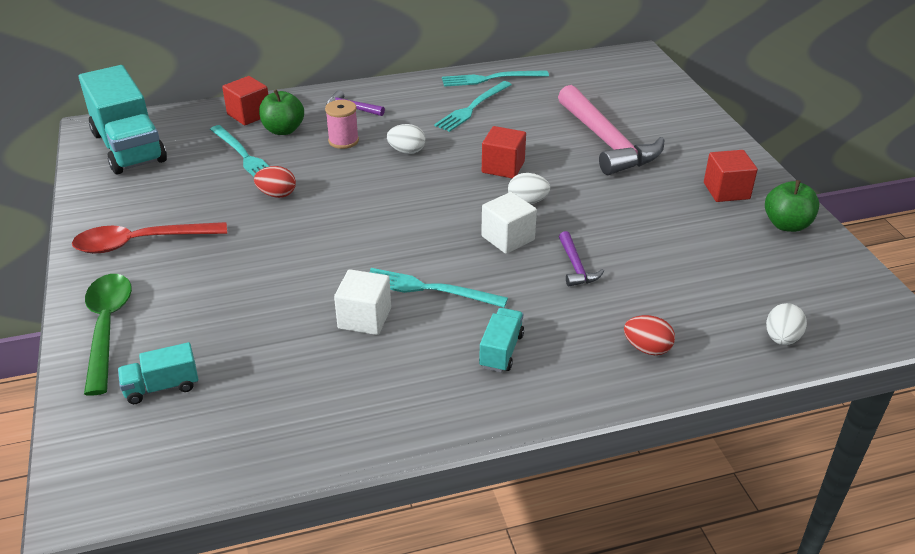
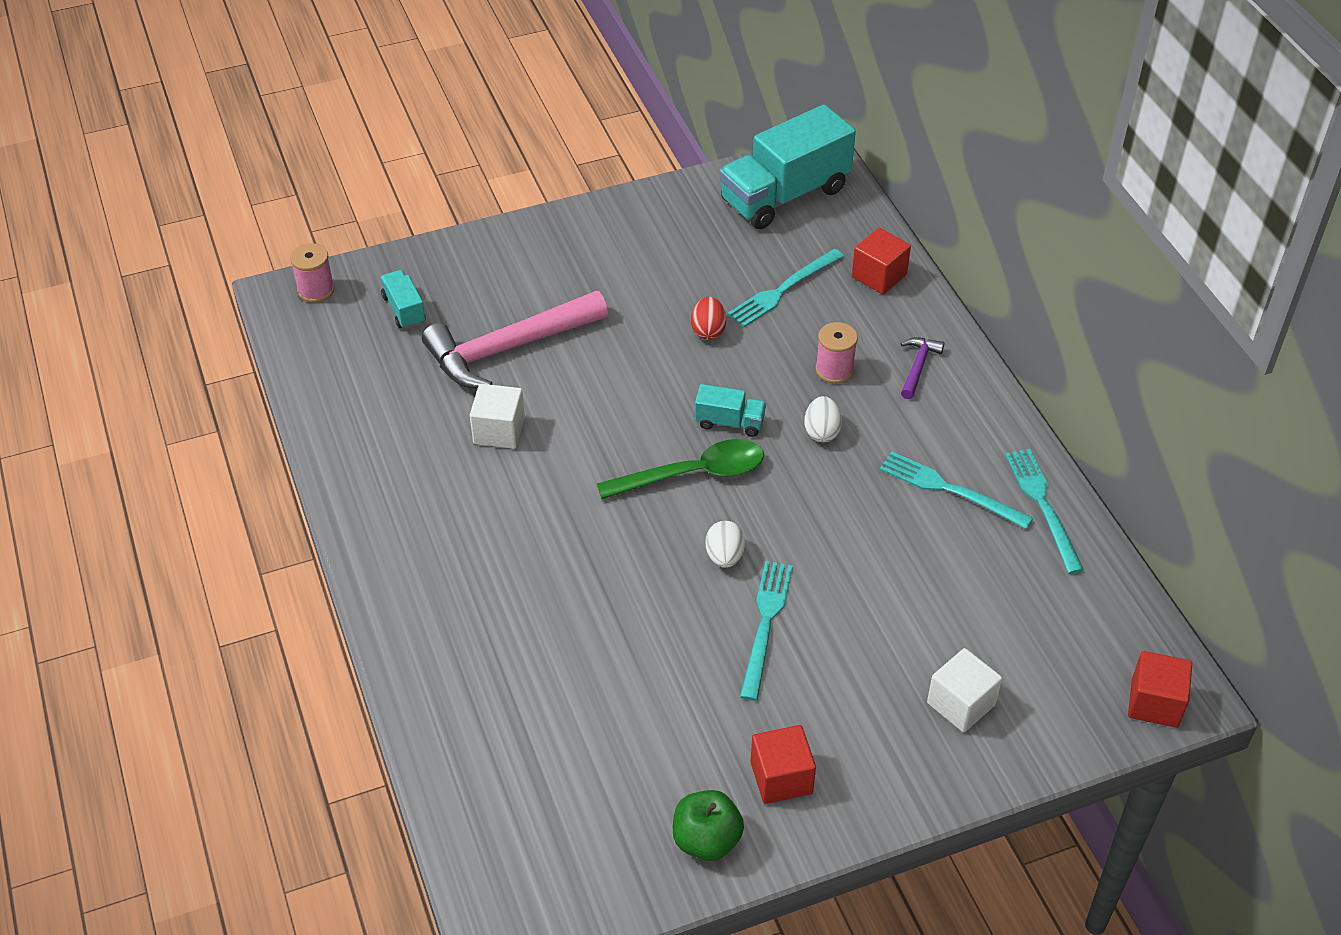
camera: 85 degrees right, 10 degrees up
(89, 467) = (316, 290): none -> pink spool
(107, 328) = (480, 257): green spoon -> green spoon (693, 474)
(141, 243) = (608, 247): red spoon -> none
(283, 130) = (848, 312): green apple -> none
(429, 289) = (548, 476): turquoise fork -> turquoise fork (765, 624)
(501, 351) = (452, 541): turquoise truck -> turquoise truck (729, 422)
(503, 167) = (800, 529): red cube -> red cube (1154, 703)
(508, 238) = (645, 540): white cube -> white cube (961, 704)
(576, 267) = (596, 605): purple hammer -> none
(607, 142) = (887, 643): pink hammer -> pink hammer (508, 349)
(647, 348) = (457, 666): red egg -> none
(781, 338) = (475, 797): white egg -> none

